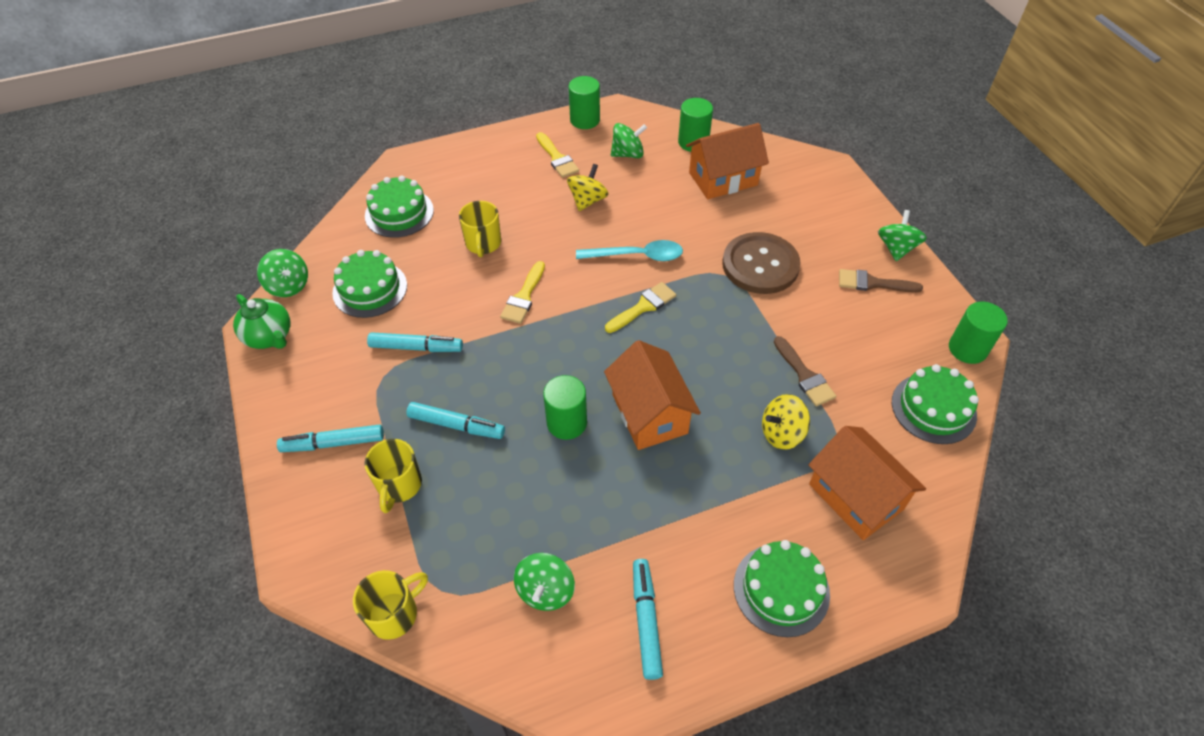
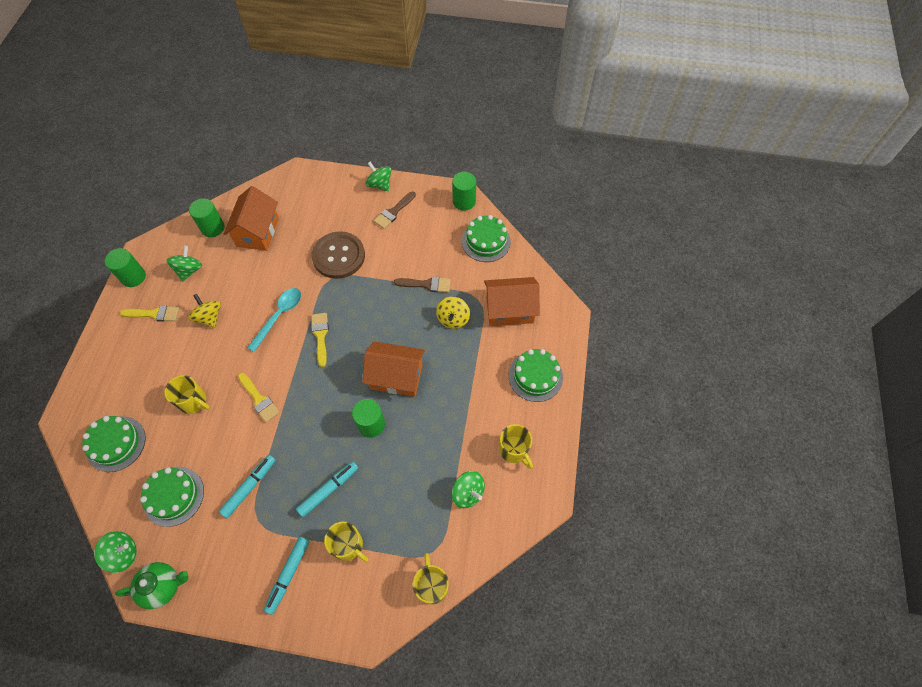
camera: 60 degrees left, 10 degrees up
(646, 620) = (514, 450): turquoise marker -> yellow mug

